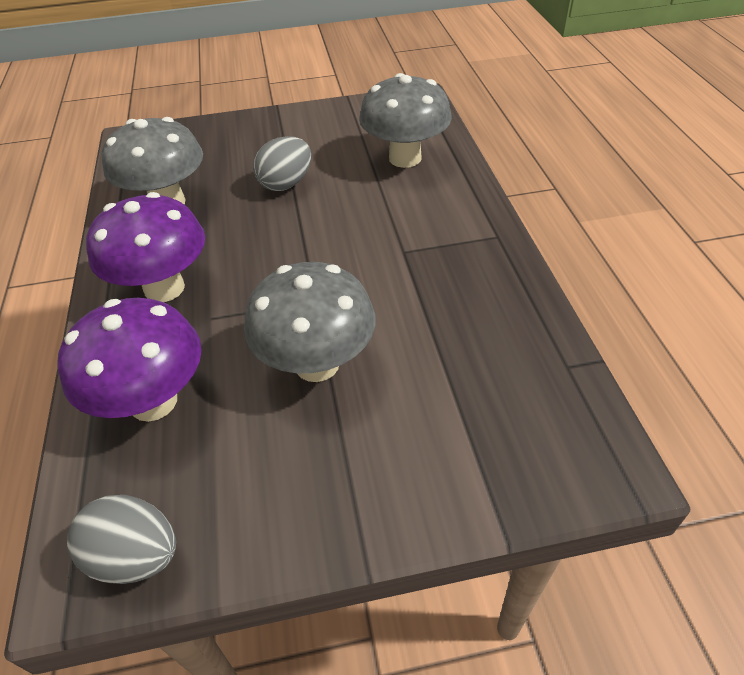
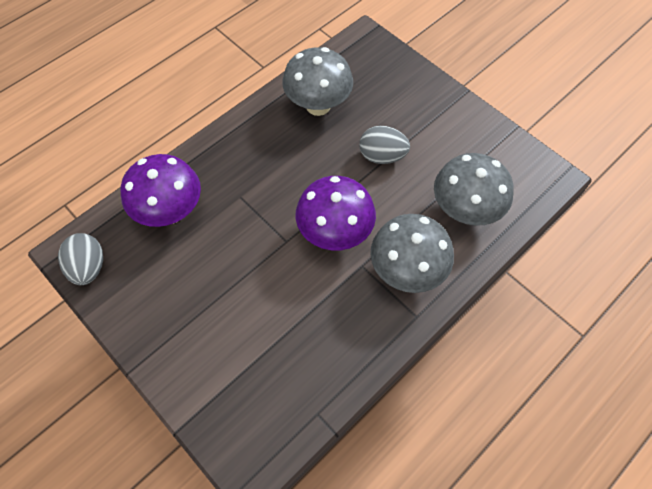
camera: 55 degrees right, 15 degrees up
(164, 288) = (247, 158): purple mushroom -> purple mushroom (335, 233)
(317, 364) = (238, 272): grey mushroom -> grey mushroom (406, 271)

